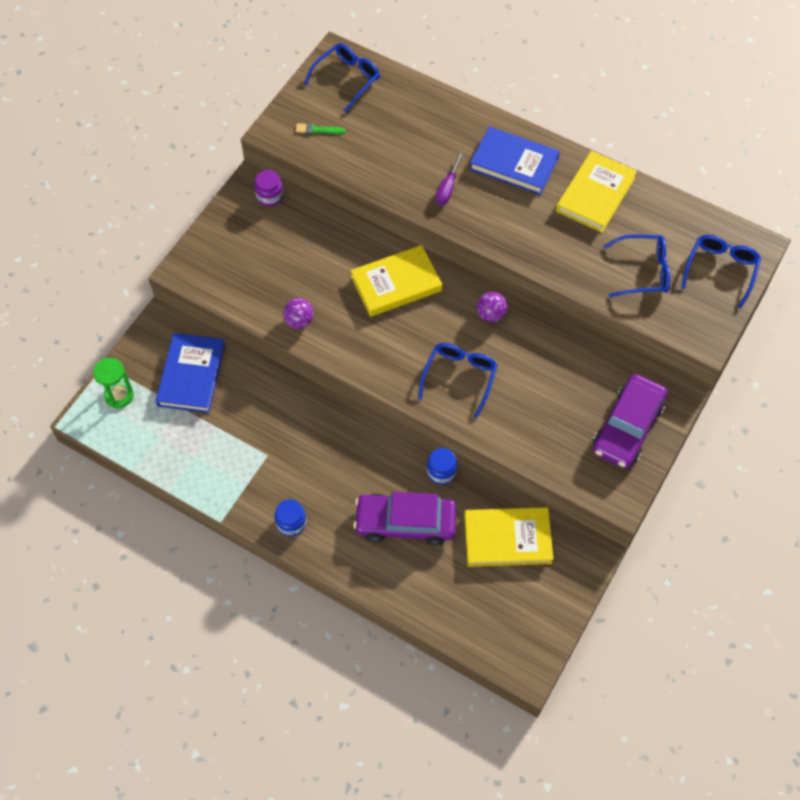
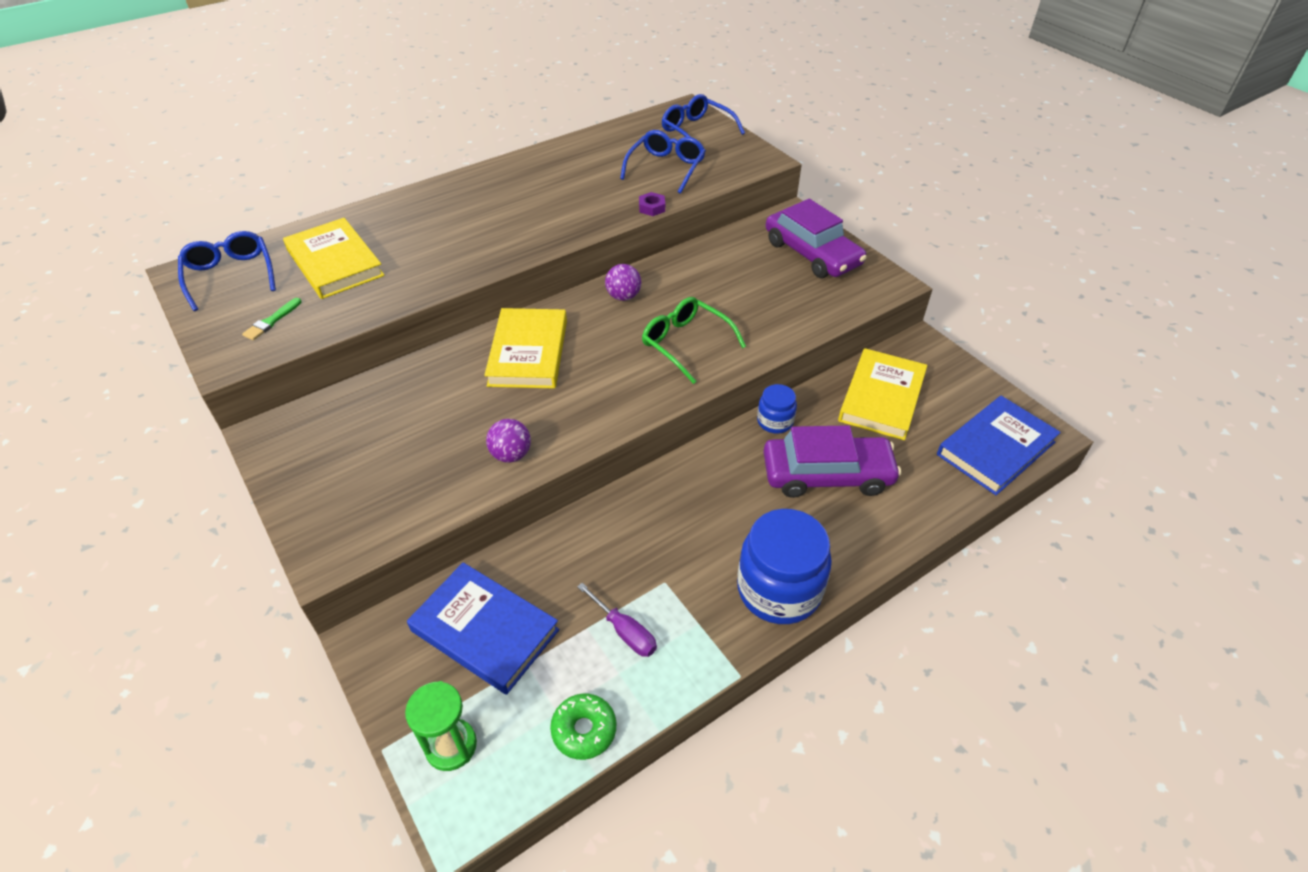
camera: 65 degrees left, 15 degrees down
(153, 454) = (584, 730): none -> green donut
(270, 196) = (303, 422): purple jar -> none
(291, 523) = (779, 590): blue jar -> blue jar, size x1.95
(405, 522) = (827, 475): purple car -> purple car turned 120 degrees counterclockwise
(447, 188) = (458, 250): purple screwdriver -> purple screwdriver (624, 631)
(459, 377) = (685, 343): blue glasses -> green glasses
(514, 163) = (473, 200): blue book -> blue book (995, 448)
(577, 285) = (652, 208): none -> purple nut
(595, 194) = (557, 166): yellow book -> yellow book (335, 263)

